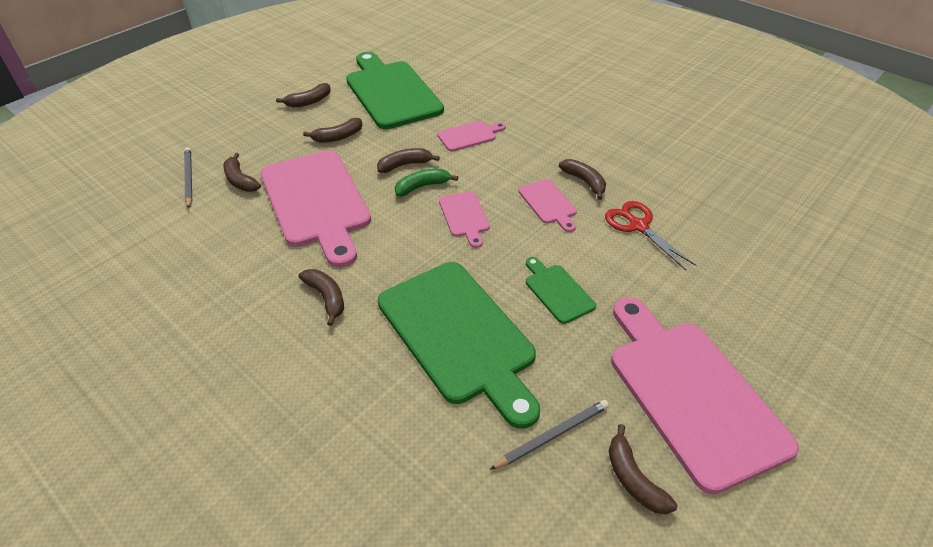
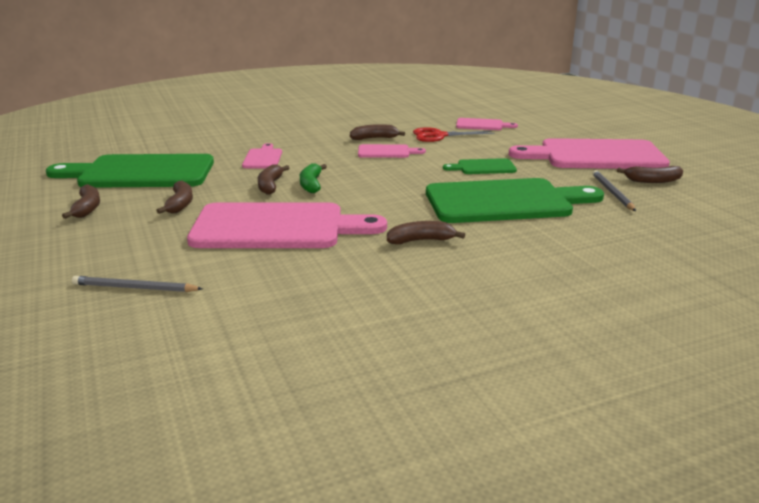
camera: 65 degrees left, 20 degrees down
(240, 180) = (184, 259): brown banana -> none
(464, 216) = (370, 178): pink cutting board -> pink cutting board (482, 125)

